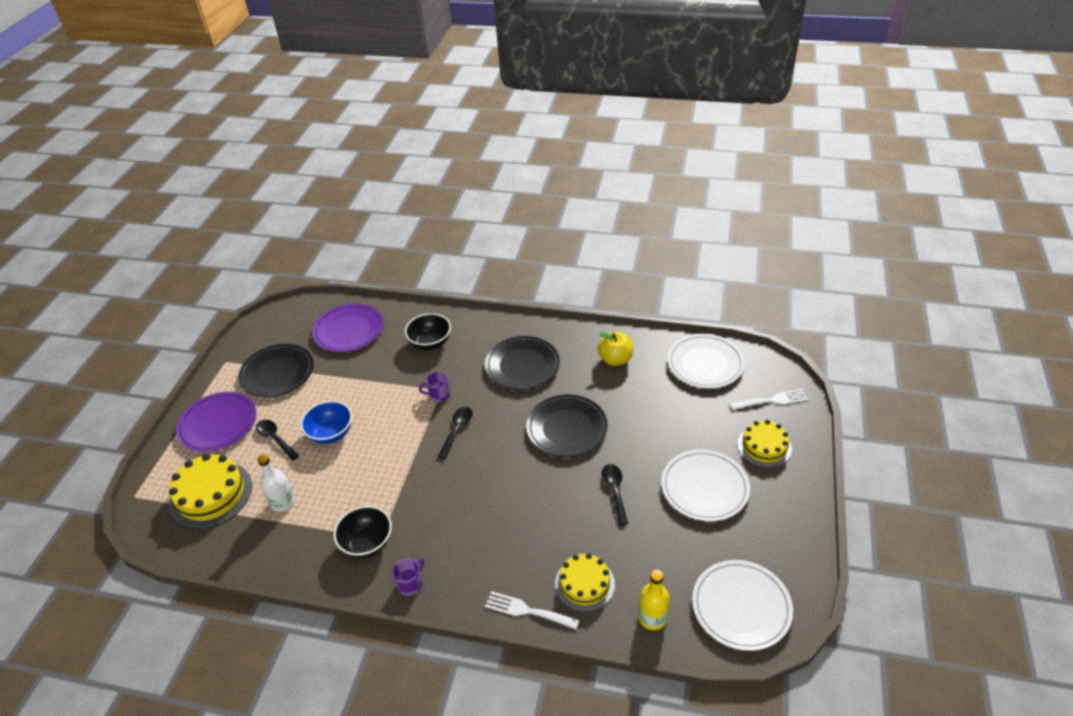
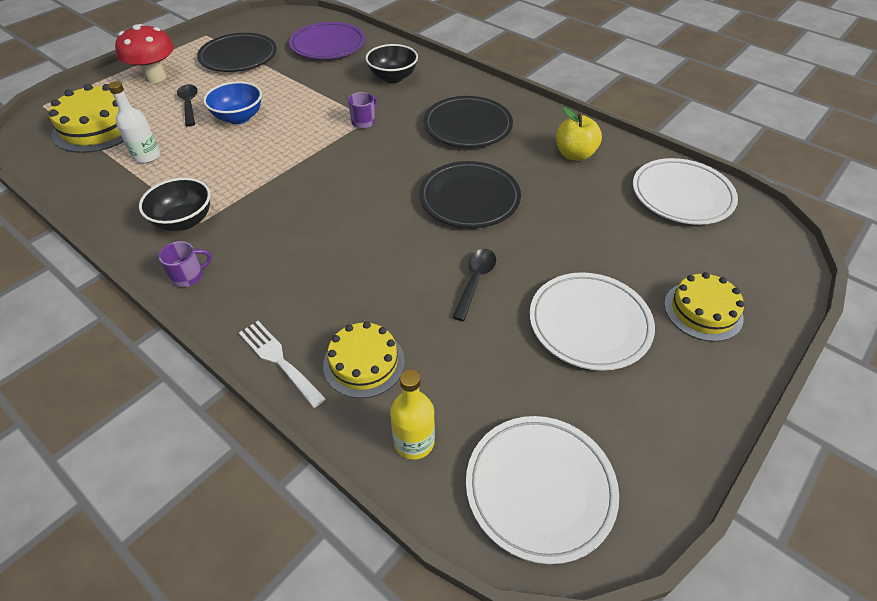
camera: 25 degrees right, 5 degrees up
(218, 424) = (156, 77): purple plate -> red mushroom
(439, 395) = (364, 122): purple mug -> purple mug turned 105 degrees clockwise
(457, 430) = (355, 158): black spoon -> none
(772, 400) = (748, 264): white fork -> none

